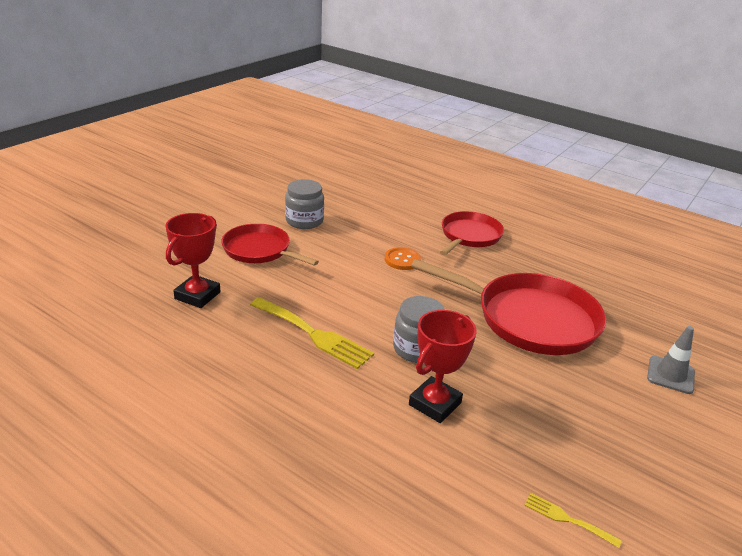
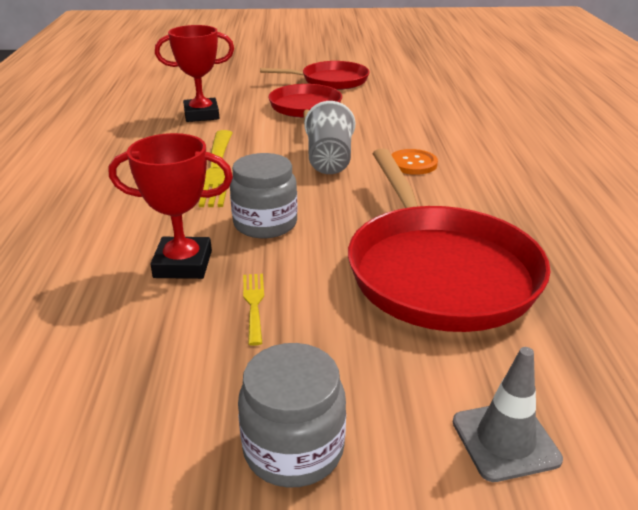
camera: 55 degrees right, 0 degrees up
(304, 221) = (387, 105): grey jar -> grey jar (293, 449)
(358, 284) = (329, 160): none -> grey cup
(469, 236) = (541, 178): red pan -> red pan (331, 81)
(567, 519) = (59, 422): yellow fork -> yellow fork (254, 304)

